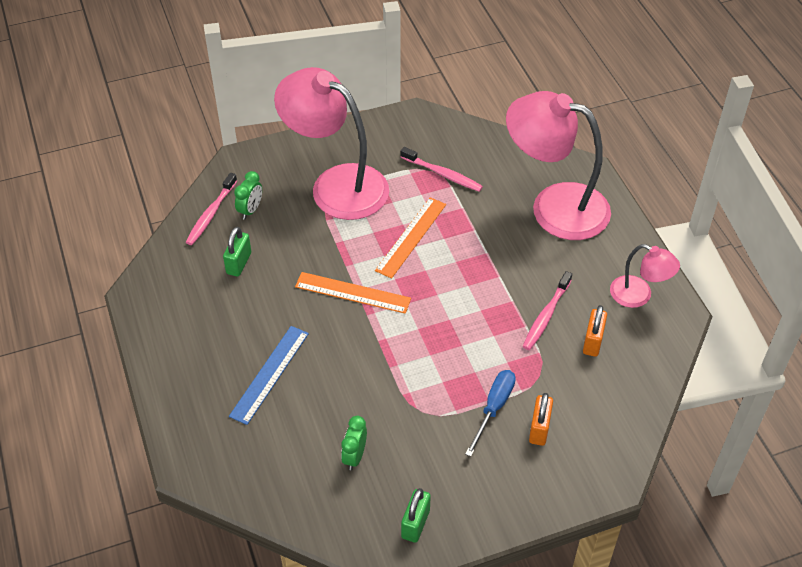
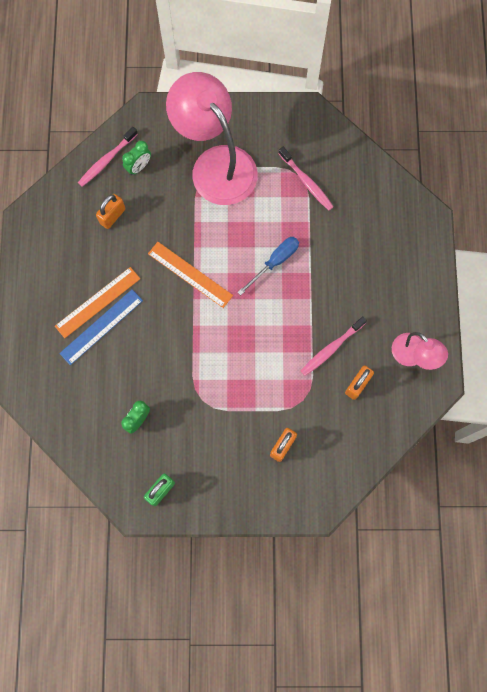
camera: 20 degrees right, 25 degrees up
(239, 263) = (112, 216): green padlock -> orange padlock
(411, 237) = (256, 237): orange ruler -> orange ruler (98, 302)
(493, 408) = (256, 416): blue screwdriver -> blue screwdriver (274, 262)
(554, 206) = (384, 246): pink lamp -> none

